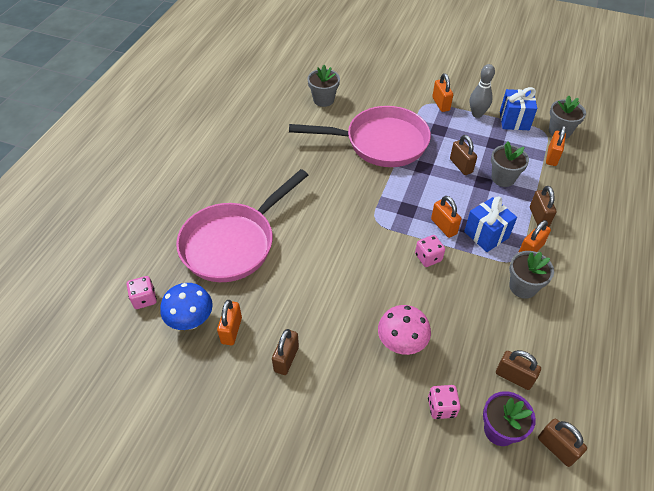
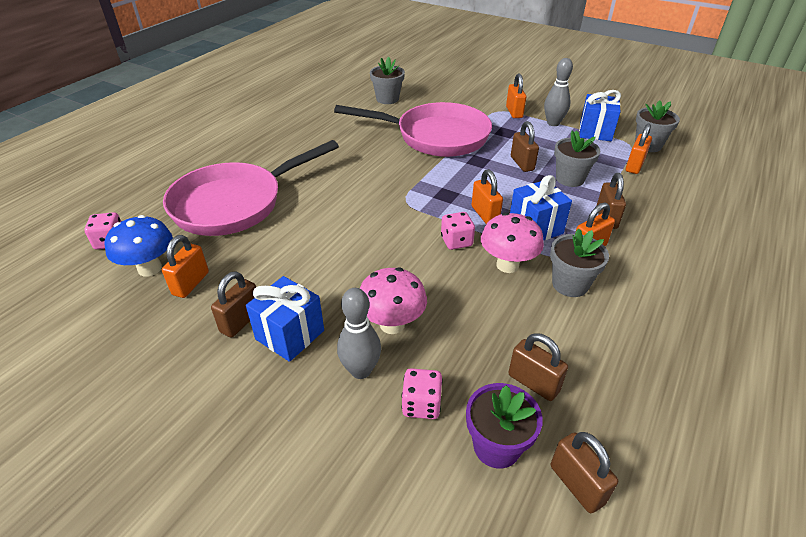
camera: 10 degrees right, 10 degrees down
(328, 365) = (290, 335): none -> blue gift
(391, 387) = (361, 370): none -> grey bowling pin
(473, 275) = (507, 265): none -> pink mushroom

